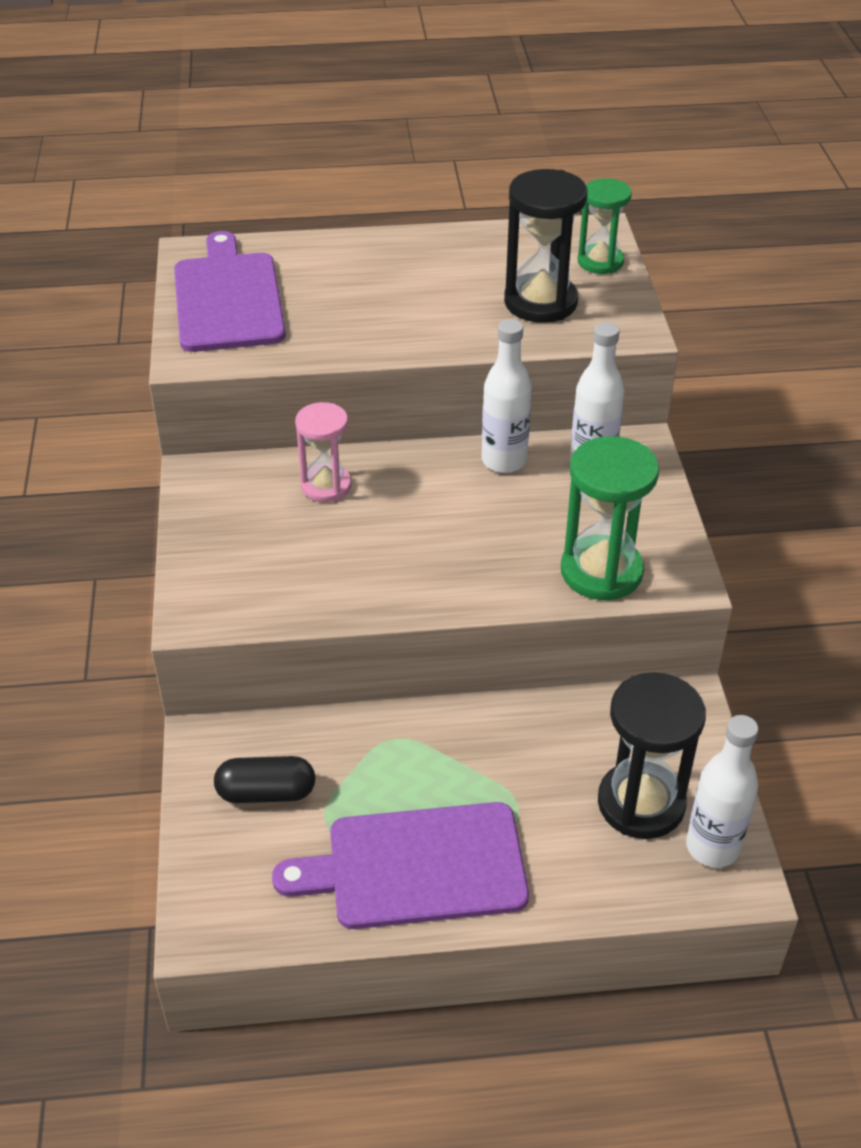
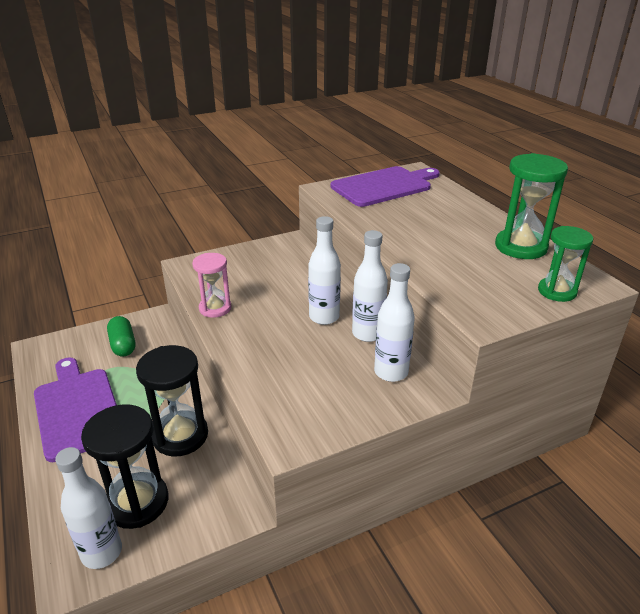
camera: 70 degrees right, 10 degrees down
(266, 792) = (123, 345): black capsule -> green capsule
(326, 486) = (303, 277): pink hourglass -> pink hourglass (215, 308)
(444, 490) = (324, 317): none -> white bottle
(540, 302) = (479, 276): black hourglass -> black hourglass (180, 436)
(601, 571) = (280, 397): green hourglass -> green hourglass (520, 247)

